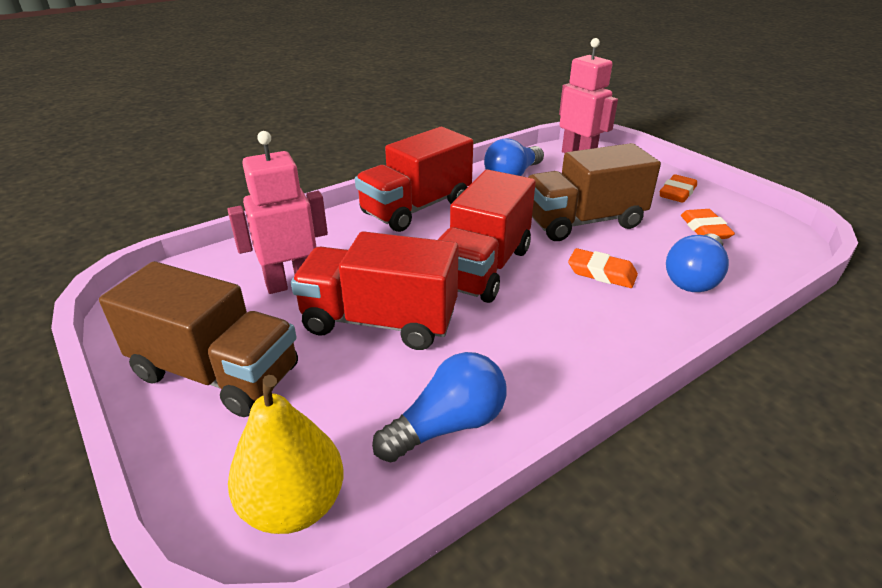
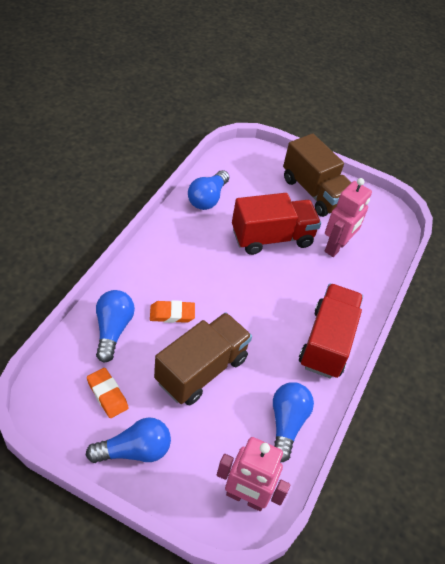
camera: 145 degrees right, 15 degrees up
(217, 373) = (314, 192): brown truck -> brown truck turned 120 degrees counterclockwise
(294, 505) = (240, 160): yellow pear -> none
(482, 268) = (245, 294): red truck -> none
(677, 193) = (134, 450): orange eraser -> blue light bulb

